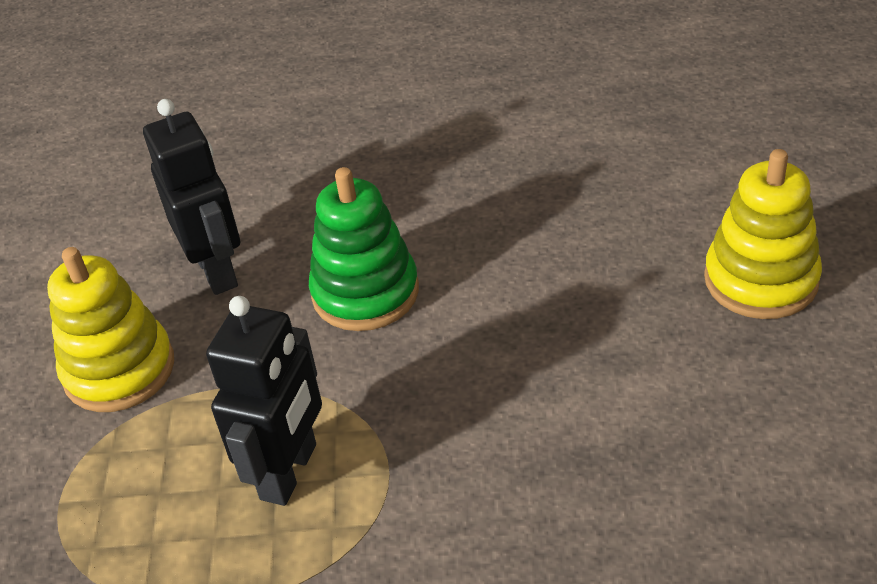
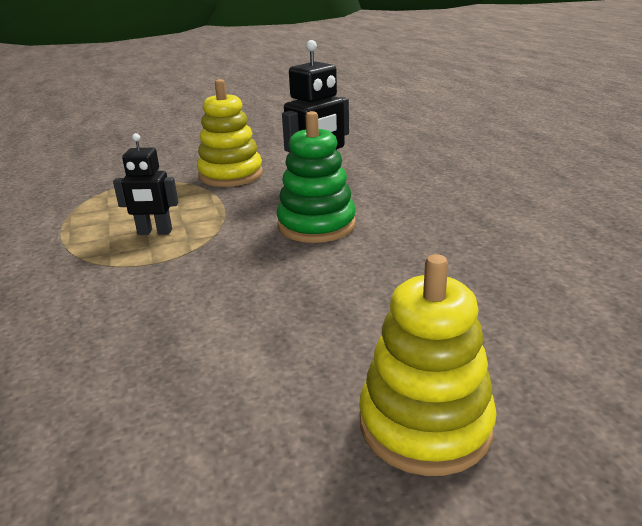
camera: 70 degrees right, 15 degrees down
(289, 472) = (154, 232): black robot -> black robot, size x0.64

